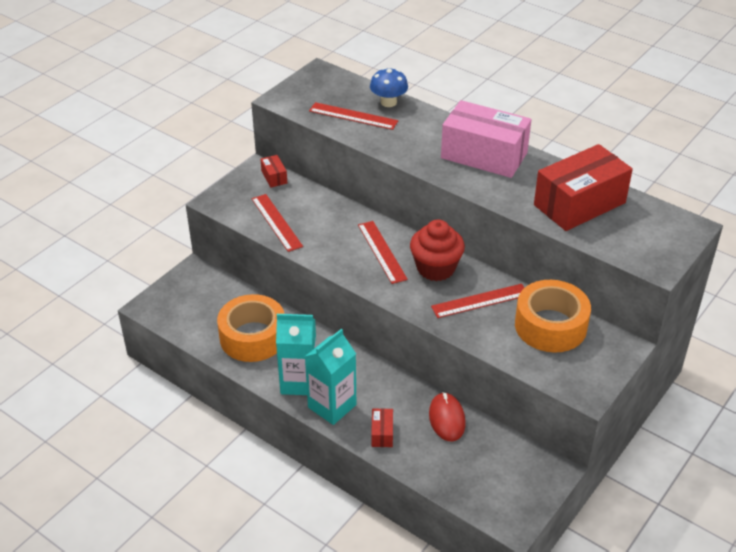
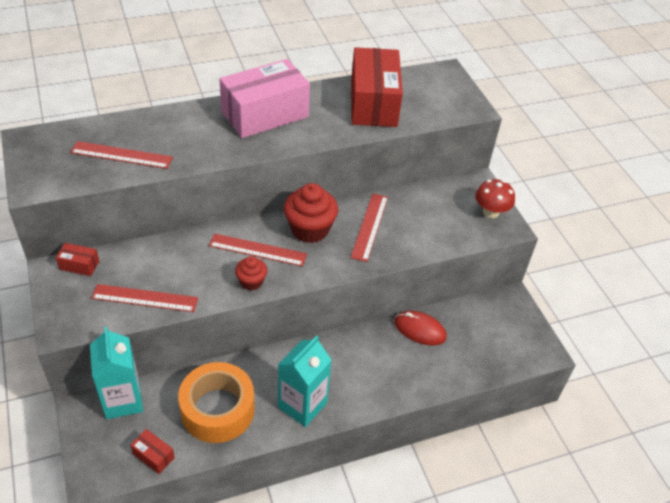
camera: 60 degrees left, 5 degrees up
(332, 406) = (349, 397): turquoise carton -> turquoise carton (123, 400)
(346, 265) = (251, 282): none -> red cupcake
(353, 116) = (121, 155): red ruler -> red ruler turned 45 degrees clockwise
(382, 433) = (404, 380): red box -> red box (153, 456)
(388, 102) = (130, 124): blue mushroom -> none
(550, 326) = (429, 205): orange tape -> none
(593, 371) = (490, 212): none -> red mushroom

